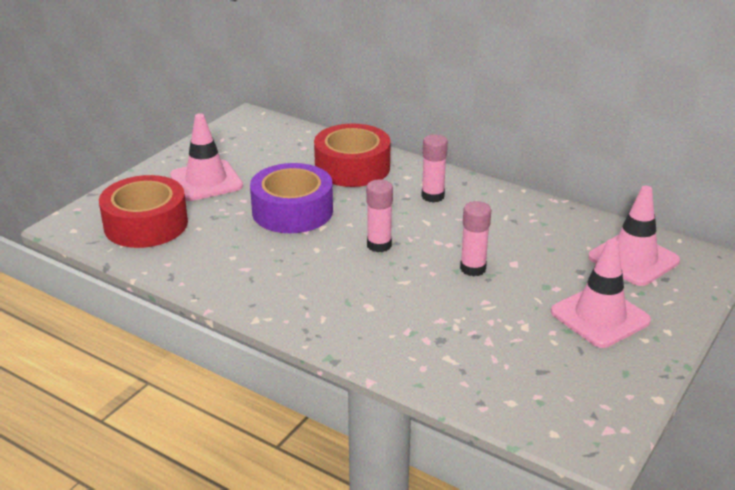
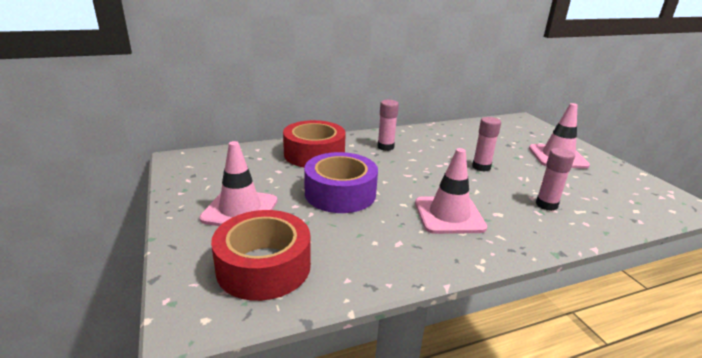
camera: 55 degrees left, 5 degrees down
(379, 245) = (424, 182): pink glue stick -> pink glue stick (546, 205)
(633, 259) = (507, 131): pink traffic cone -> pink traffic cone (449, 215)

